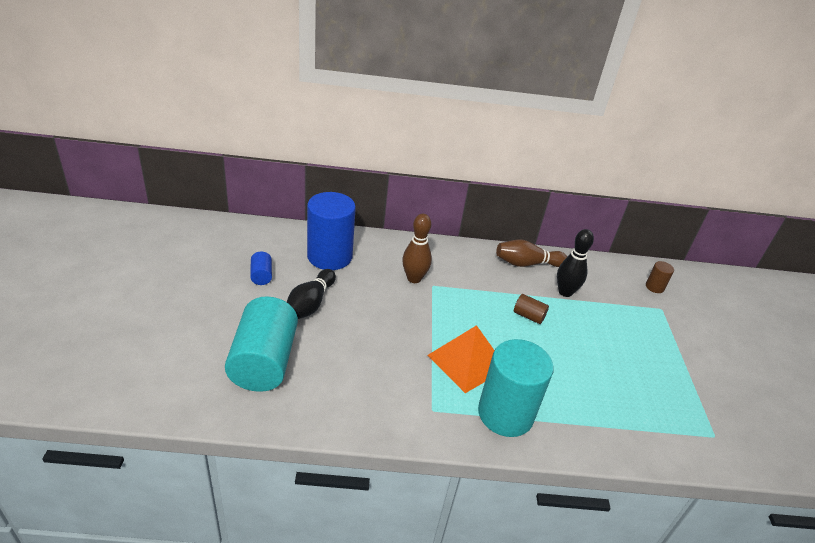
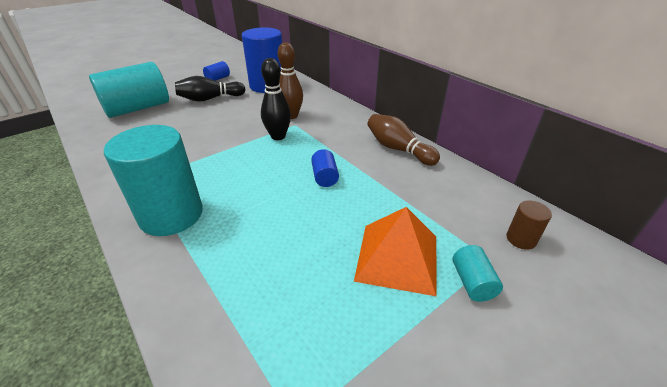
camera: 55 degrees right, 0 degrees up
(467, 361) = (221, 171): orange pyramid -> orange pyramid (397, 257)
(528, 316) = (325, 177): brown cylinder -> blue cylinder
(565, 292) = (394, 183): black bowling pin -> black bowling pin (278, 136)
(672, 326) = (472, 282): none -> turquoise cylinder

